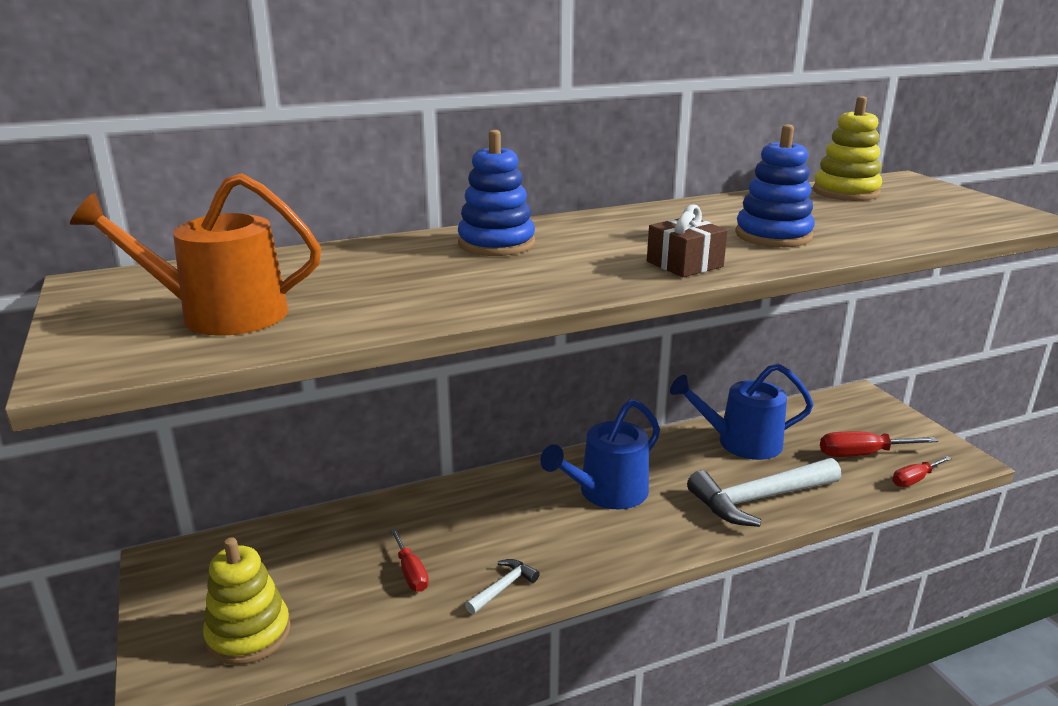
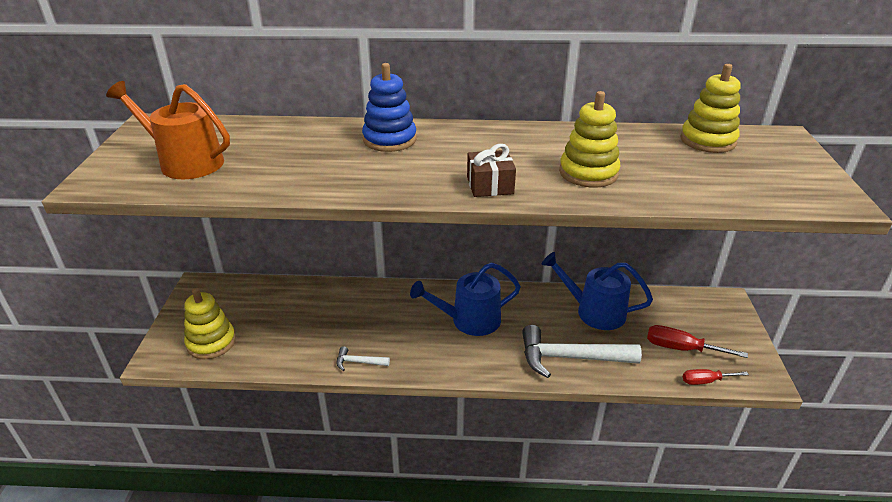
camera: 25 degrees right, 10 degrees up
(411, 573) = (315, 335): red screwdriver -> none
(503, 587) = (359, 362): white hammer -> white hammer turned 150 degrees counterclockwise
(773, 235) = (588, 173): blue stacking toy -> yellow stacking toy

